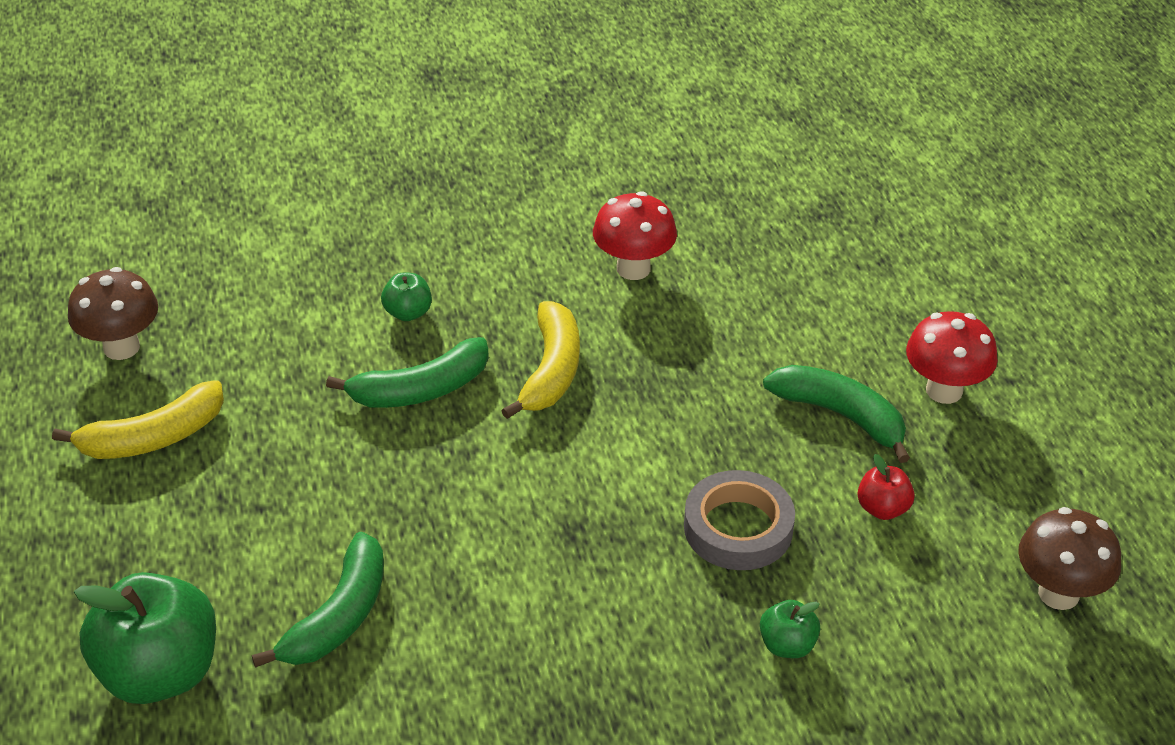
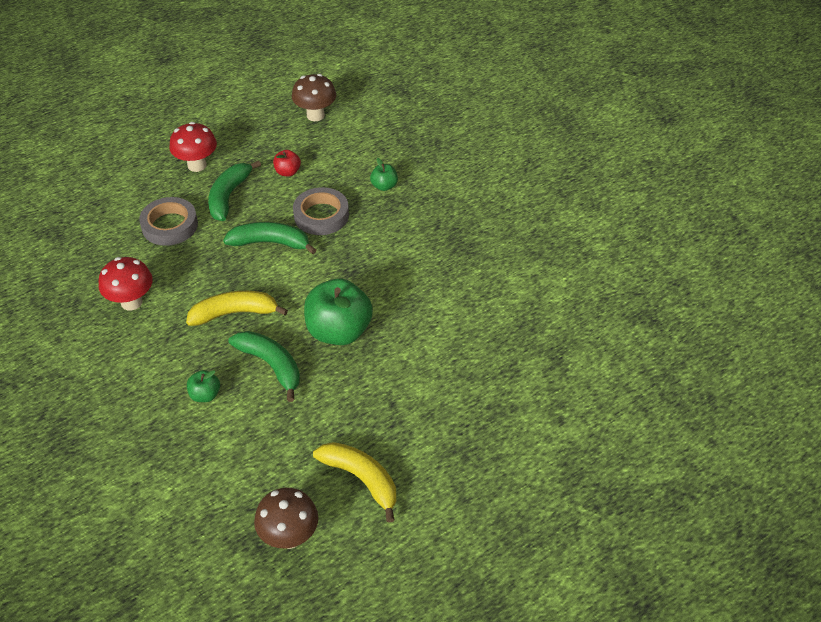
camera: 110 degrees left, 5 degrees up
(159, 673) = (518, 398): green apple -> green apple (339, 331)
(338, 616) = (447, 341): green banana -> green banana (270, 243)
(791, 333) = (170, 225): none -> grey tape

